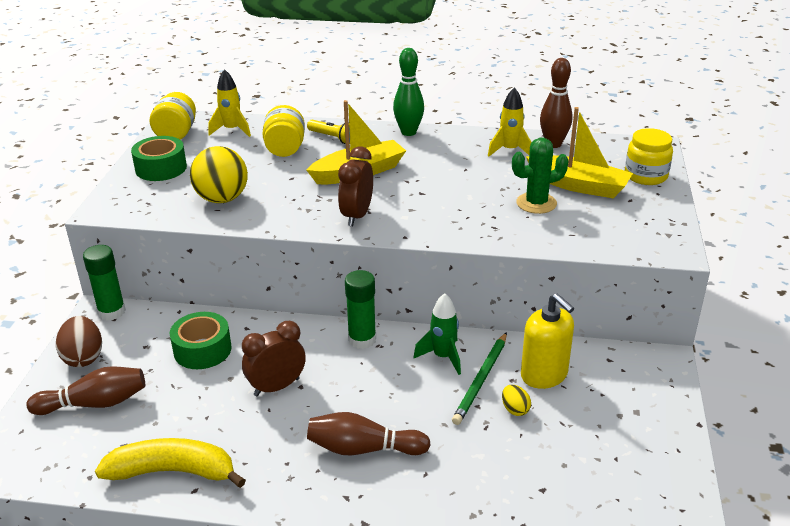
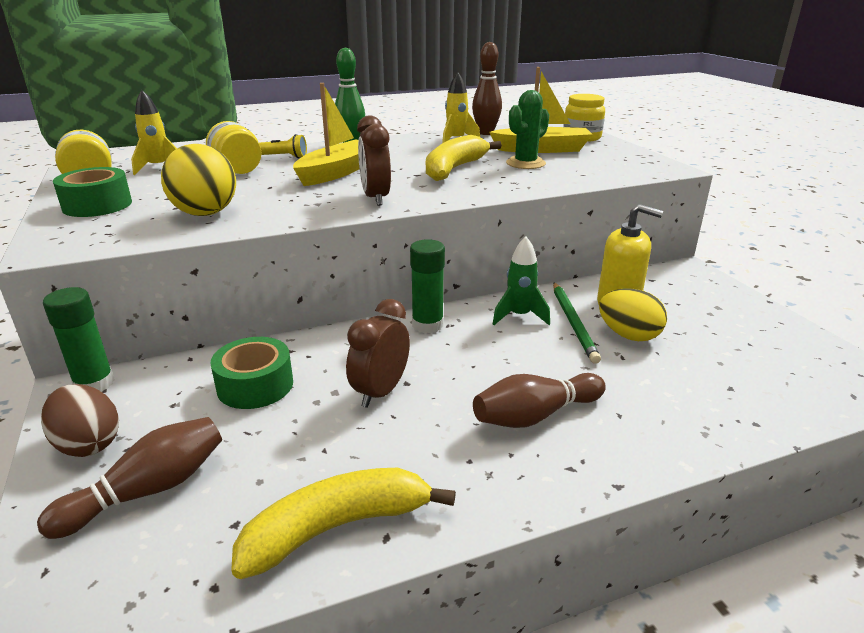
camera: 30 degrees left, 5 degrees down
(461, 194) = (454, 169): none -> yellow banana
(515, 409) = (628, 335): yellow egg -> yellow egg, size x1.78

